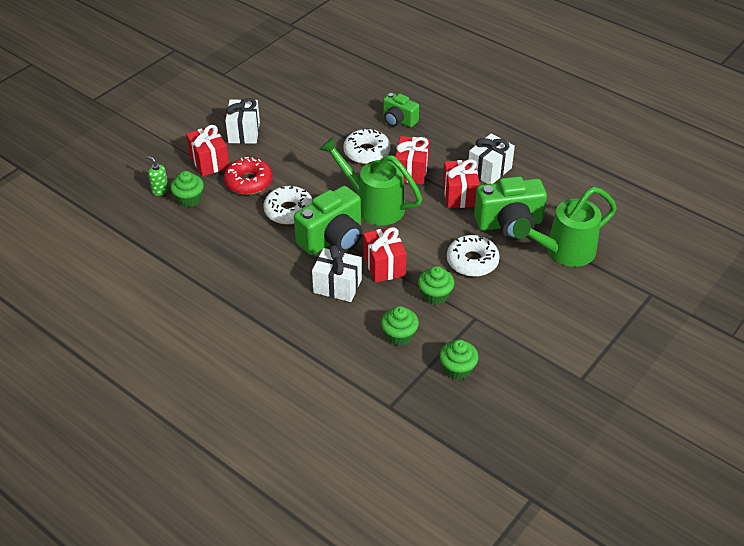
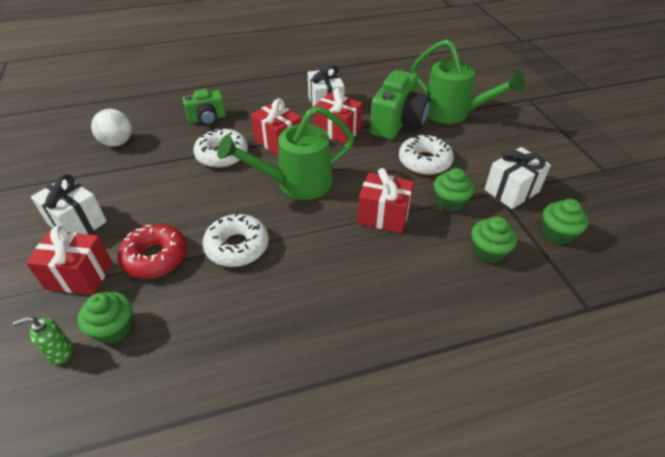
camera: 55 degrees left, 0 degrees up
(327, 97) = (117, 142): none -> white ball
(333, 239) = (312, 233): green camera -> none
(337, 286) = (384, 263): white gift -> white gift (511, 191)
(563, 252) = (452, 113): green watering can -> green watering can turned 60 degrees counterclockwise

